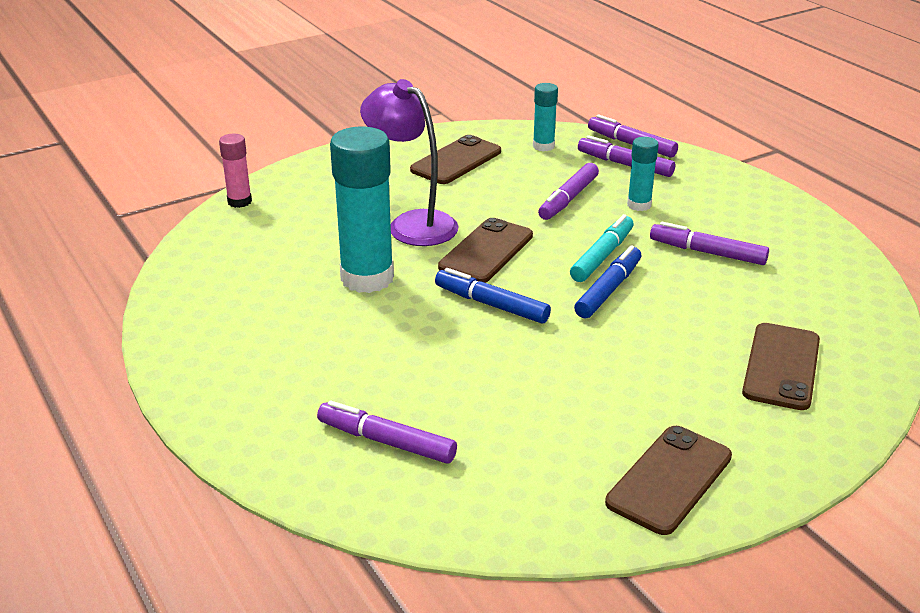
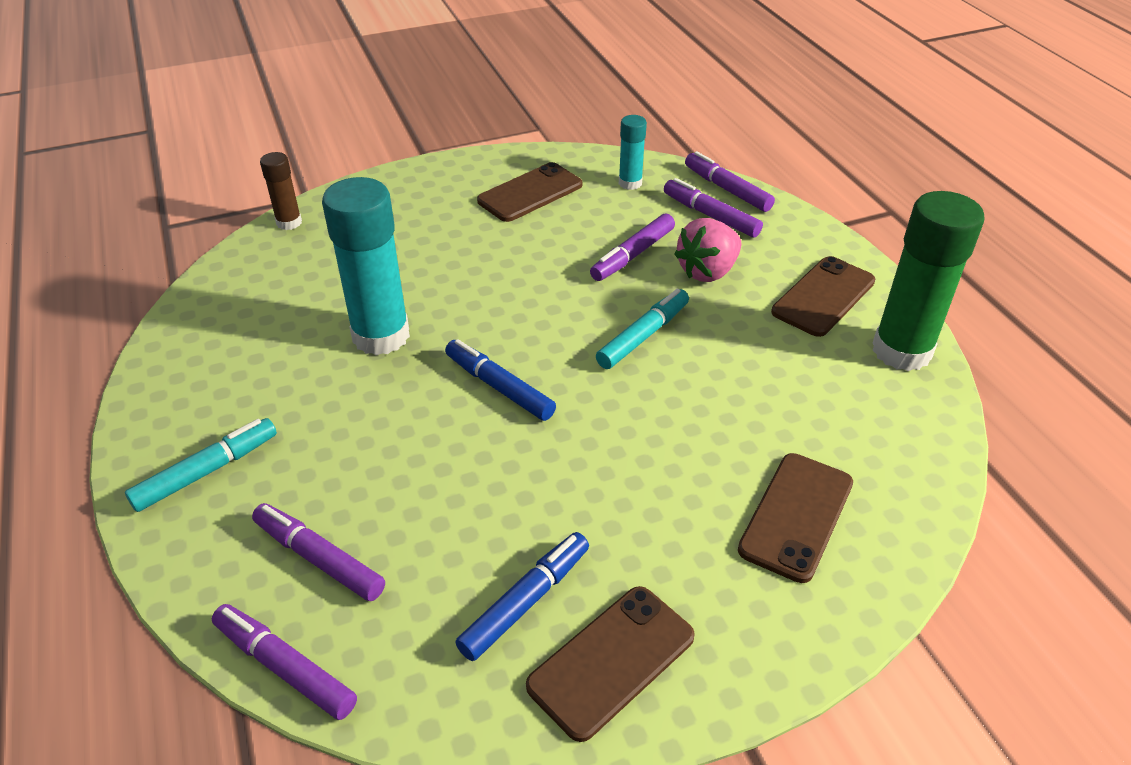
camera: 10 degrees right, 10 degrees up
(239, 202) = (289, 222): pink glue stick -> brown glue stick
(253, 392) = (207, 471): none -> turquoise marker
(412, 224) = (454, 270): purple lamp -> none
(486, 251) = (519, 315): brown phone -> brown phone (823, 297)
(608, 290) = (634, 383): blue marker -> blue marker (525, 601)
(639, 205) = (708, 271): turquoise glue stick -> pink strawberry
(707, 252) = (763, 344): purple marker -> purple marker (285, 667)
(824, 246) = (901, 351): none -> green glue stick

